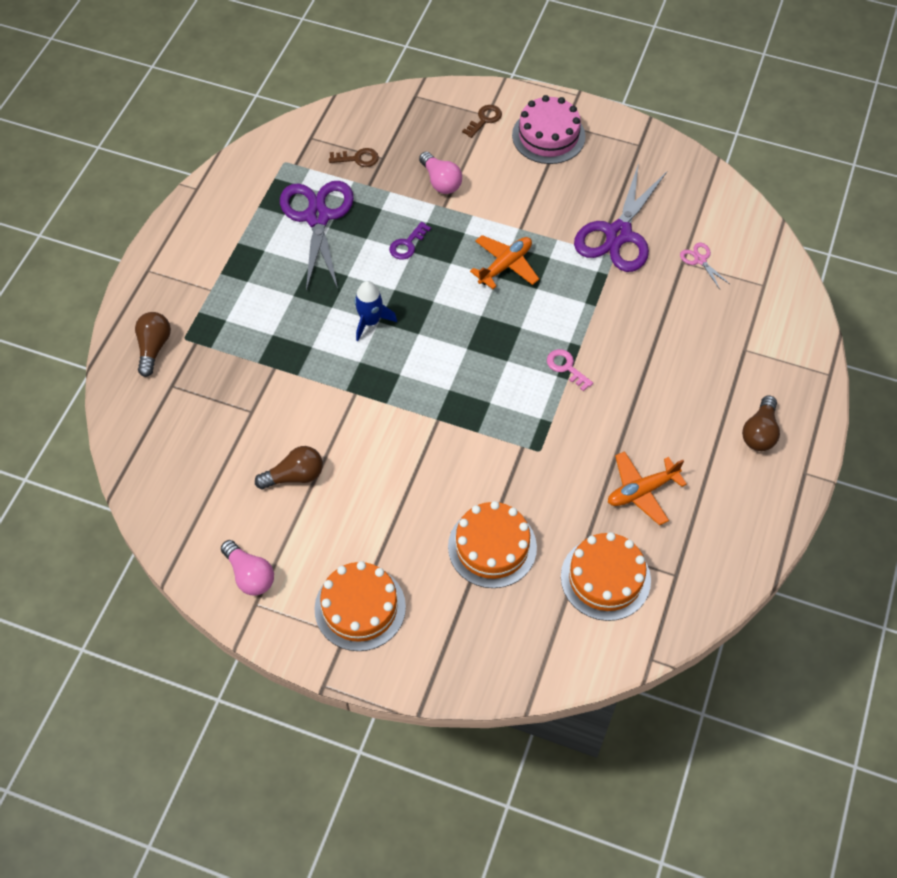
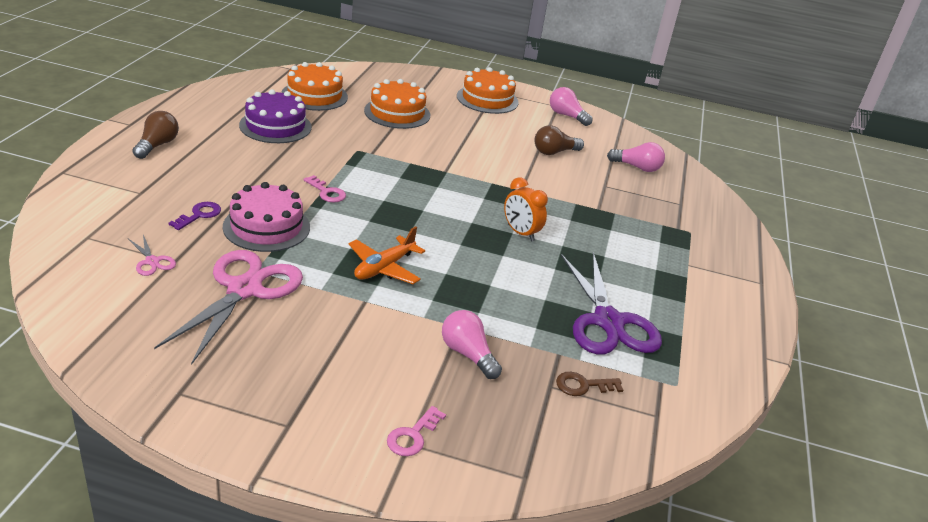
camera: 170 degrees right, 25 degrees down
(153, 348) = (713, 227): brown light bulb -> none
(195, 454) = (637, 167): none -> pink light bulb
(370, 321) = (520, 233): blue rocket -> orange clock
(407, 244) = (497, 291): purple key -> purple key (199, 215)
(484, 119) = (413, 436): brown key -> pink key
(548, 136) = (316, 409): pink cake -> pink cake (266, 227)
(618, 234) = (244, 289): purple scissors -> pink scissors
(641, 491) = (275, 126): orange plane -> purple cake

